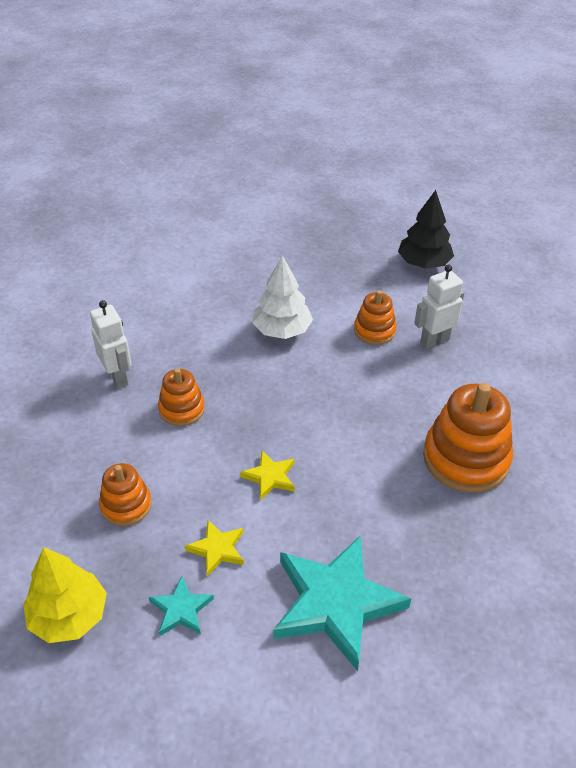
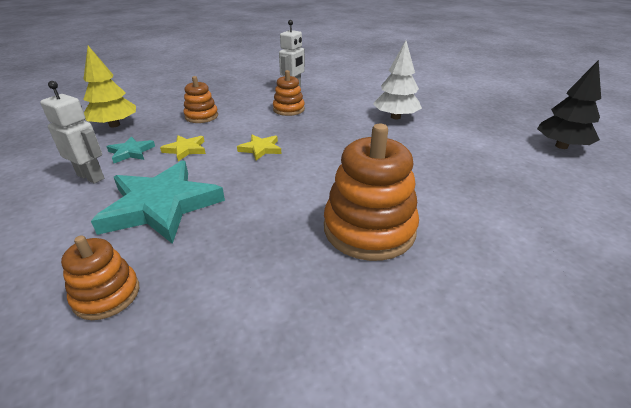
camera: 60 degrees right, 10 degrees down
(374, 330) = (450, 147): orange stacking toy -> orange stacking toy (106, 295)
(434, 340) = (484, 174): white robot -> white robot (91, 177)

